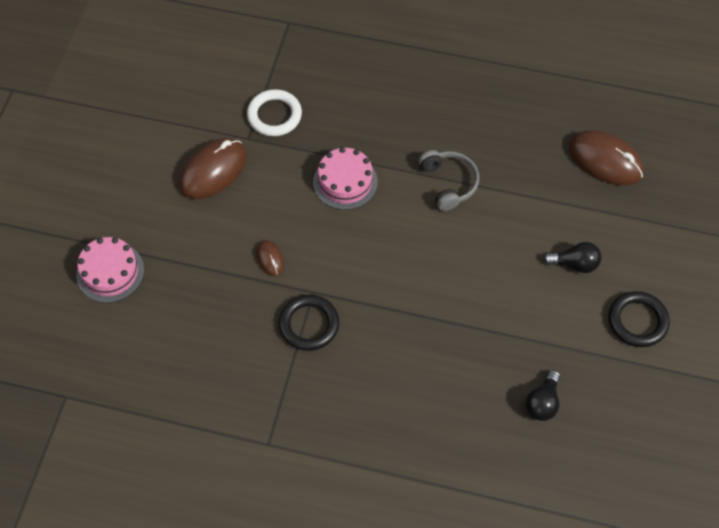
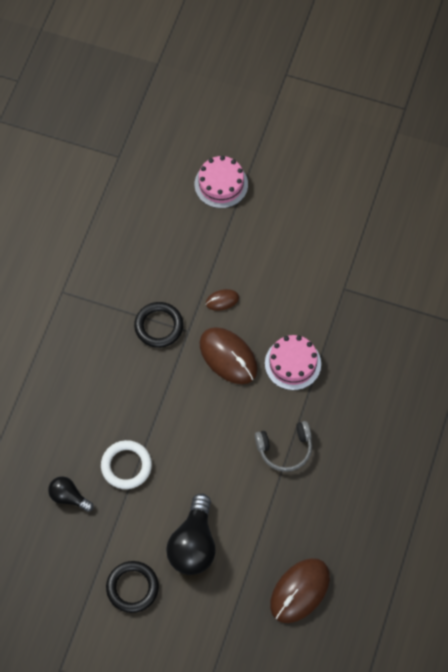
camera: 95 degrees right, 5 degrees up
(213, 171) = (311, 260): brown mouse -> brown mouse (228, 357)
(274, 115) = (367, 310): white ring -> white ring (126, 466)
(575, 264) = (193, 544): black light bulb -> black light bulb, size x1.77

